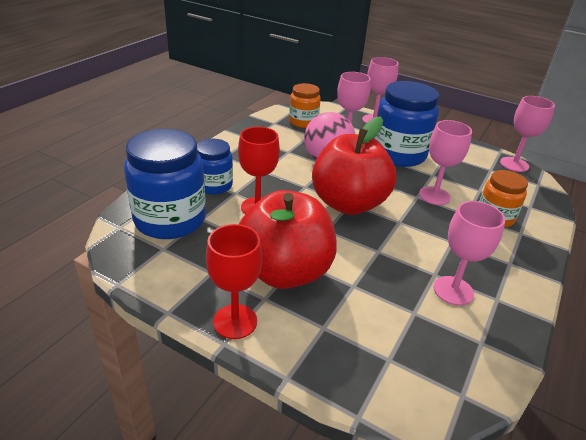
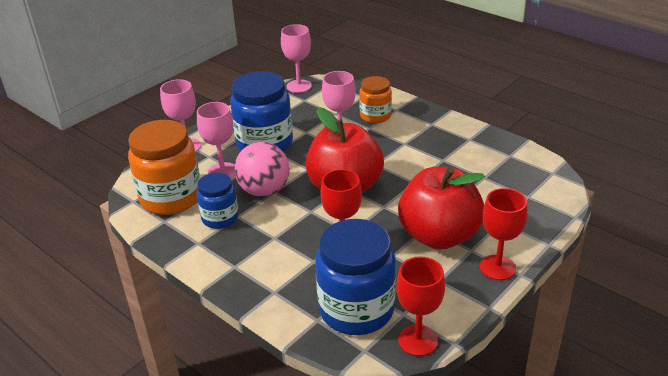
camera: 75 degrees left, 0 degrees up
(125, 258) = (418, 340): none -> red goblet
(214, 185) = (296, 276): blue jar -> blue jar (220, 218)
(303, 122) = (171, 198): orange jar -> orange jar, size x1.73
(453, 290) = (461, 155): pink goblet -> none

